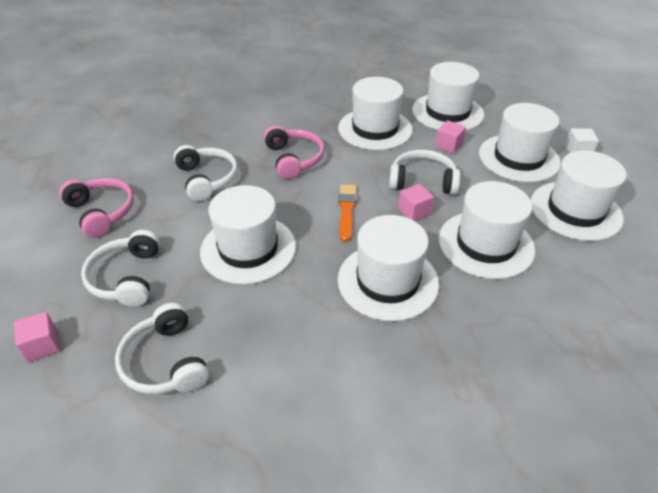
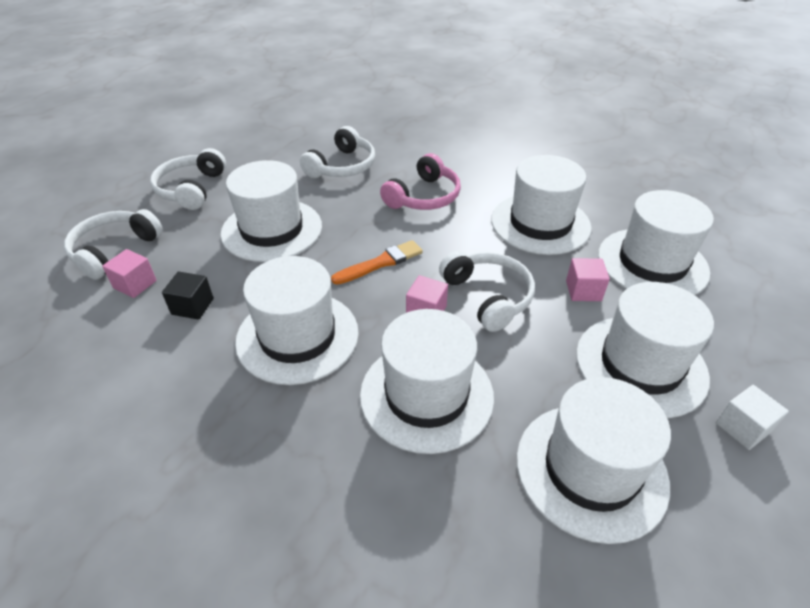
camera: 55 degrees right, 0 degrees up
(43, 345) = (102, 190): pink cube -> pink cube (135, 284)
(102, 212) = (254, 142): pink headphones -> none
(126, 277) = (191, 189): white headphones -> white headphones turned 45 degrees counterclockwise
(301, 329) = (192, 306): none -> black cube

